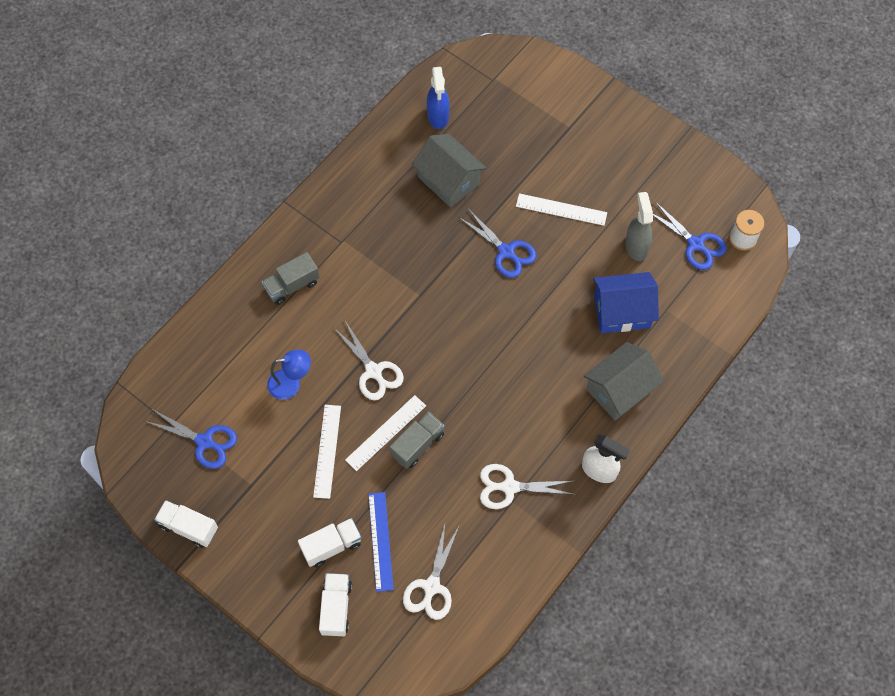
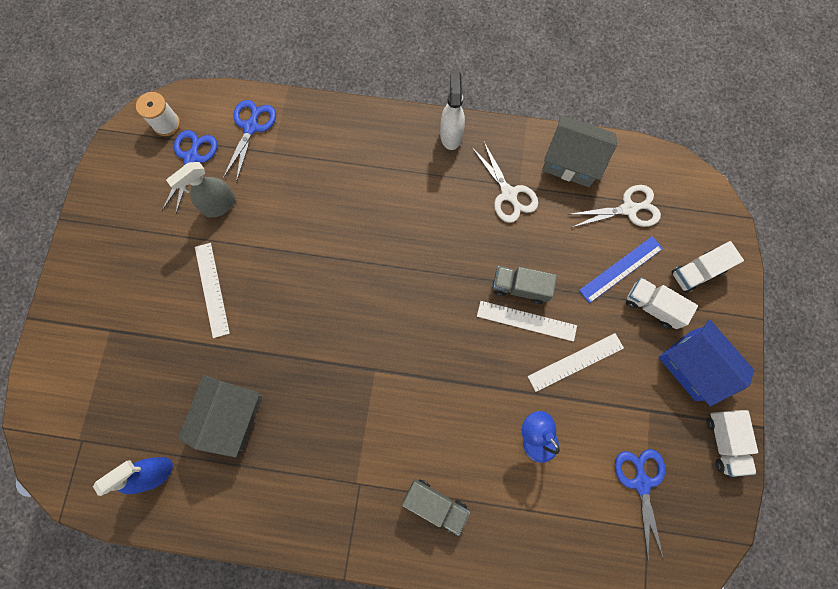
camera: 120 degrees left, 10 degrees up
(373, 371) = (476, 367): white scissors -> none
(506, 251) = (285, 315): blue scissors -> blue scissors (251, 127)
(619, 390) = (370, 153): grey house -> grey house (571, 161)
(622, 311) = (293, 186): blue house -> blue house (693, 365)

